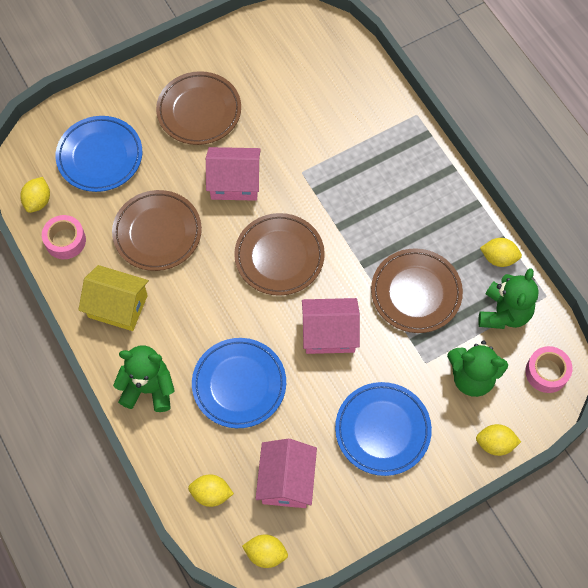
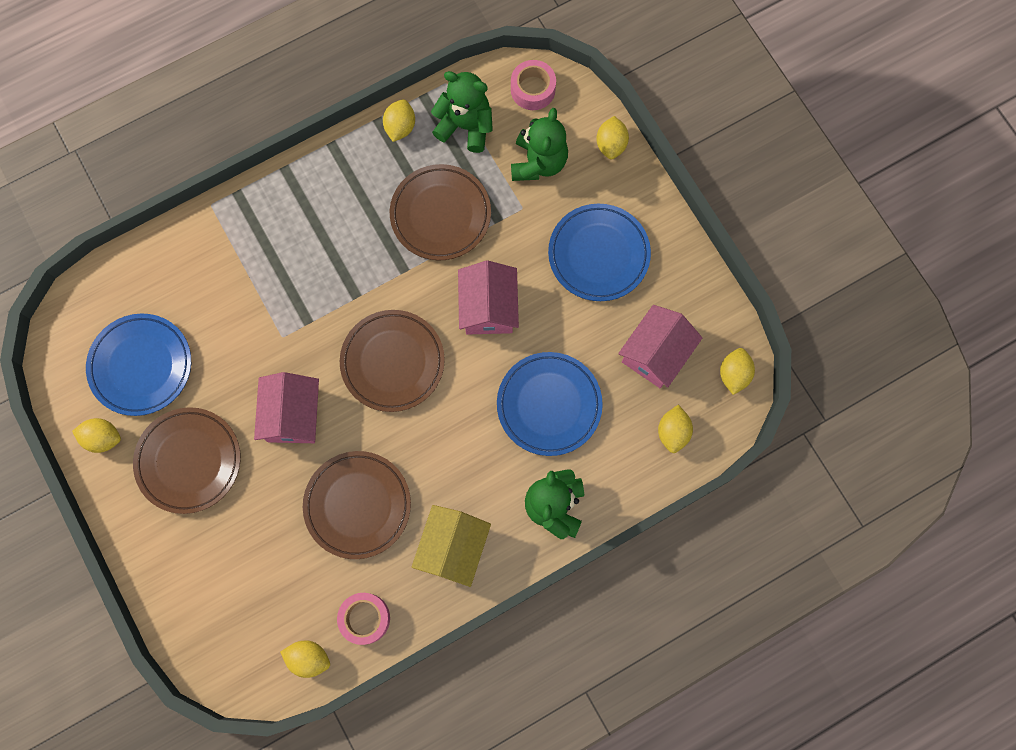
camera: 90 degrees left, 10 degrees up
(100, 156) = (248, 583): blue plate -> blue plate (141, 366)
(219, 52) = (103, 438): none -> yellow lemon
(286, 480) = (656, 353): pink house -> pink house turned 60 degrees counterclockwise

